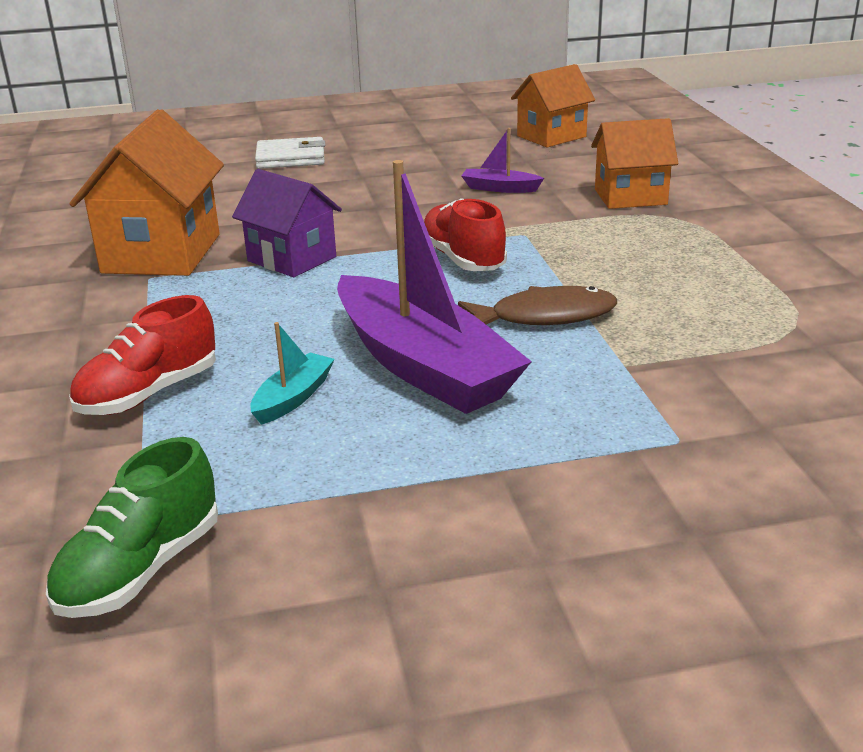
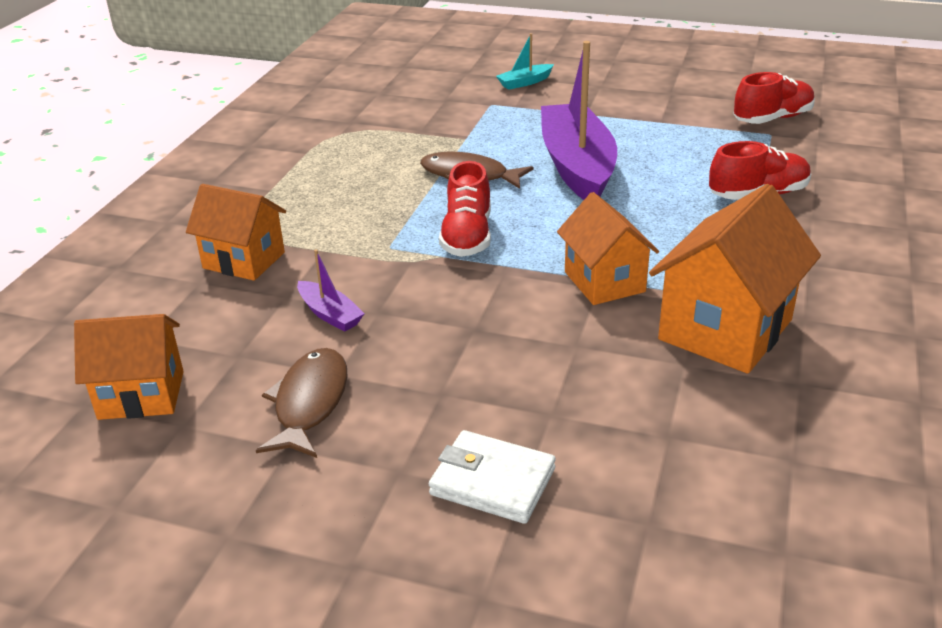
camera: 150 degrees left, 5 degrees up
(140, 570) = (772, 119): green shoe -> red shoe
(291, 259) = (604, 282): purple house -> orange house
(293, 398) = (667, 169): turquoise boat -> turquoise boat (524, 82)
(442, 156) = (310, 403): none -> brown fish

